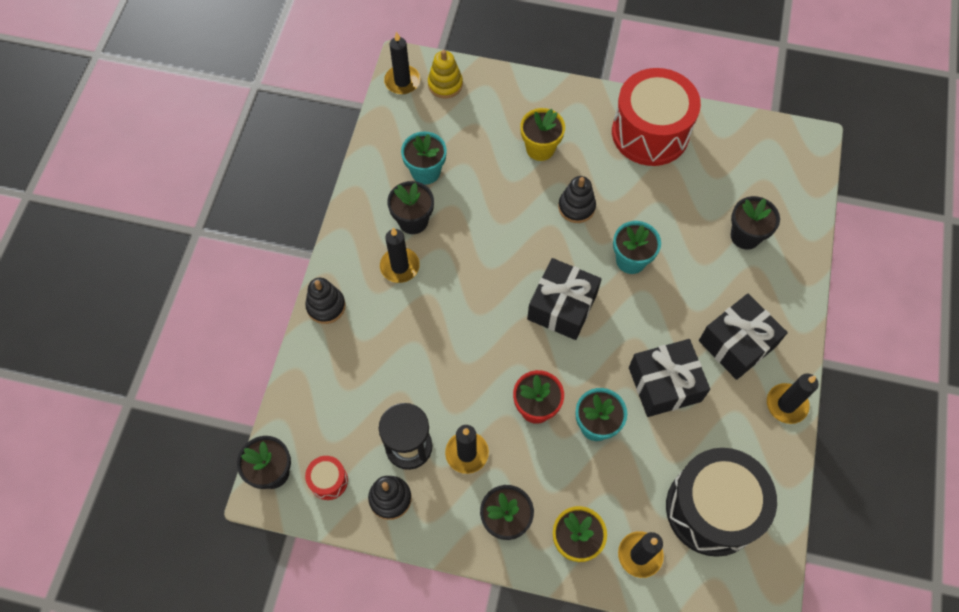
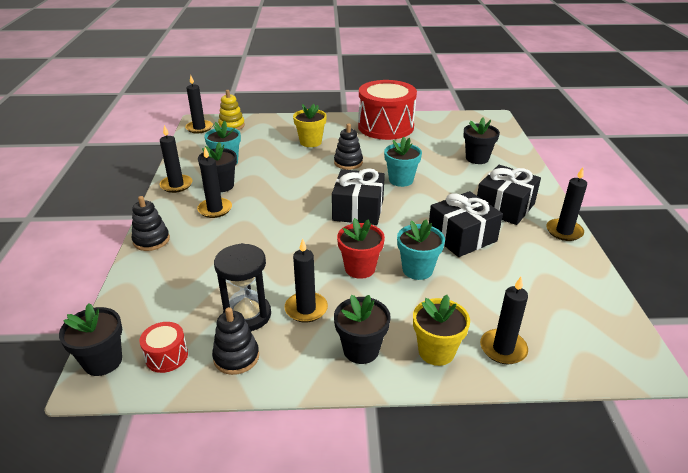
camera: 15 degrees left, 30 degrees down
(361, 207) = (176, 185): none -> black candle
(712, 509) = (547, 303): black drum -> none

